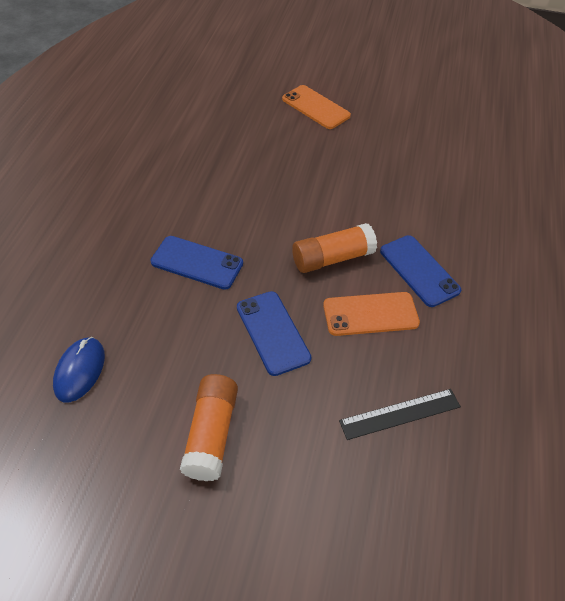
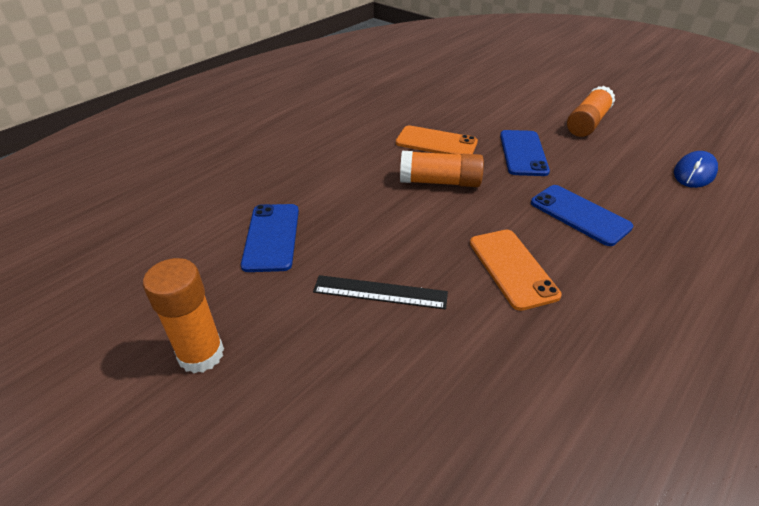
camera: 150 degrees left, 10 degrees down
(315, 107) = (308, 375): orange phone -> orange phone (512, 268)
(374, 99) = (201, 354): none -> orange glue stick
(400, 414) = (456, 102): black ruler -> black ruler (380, 292)
(419, 270) = (370, 154): blue phone -> blue phone (271, 237)

